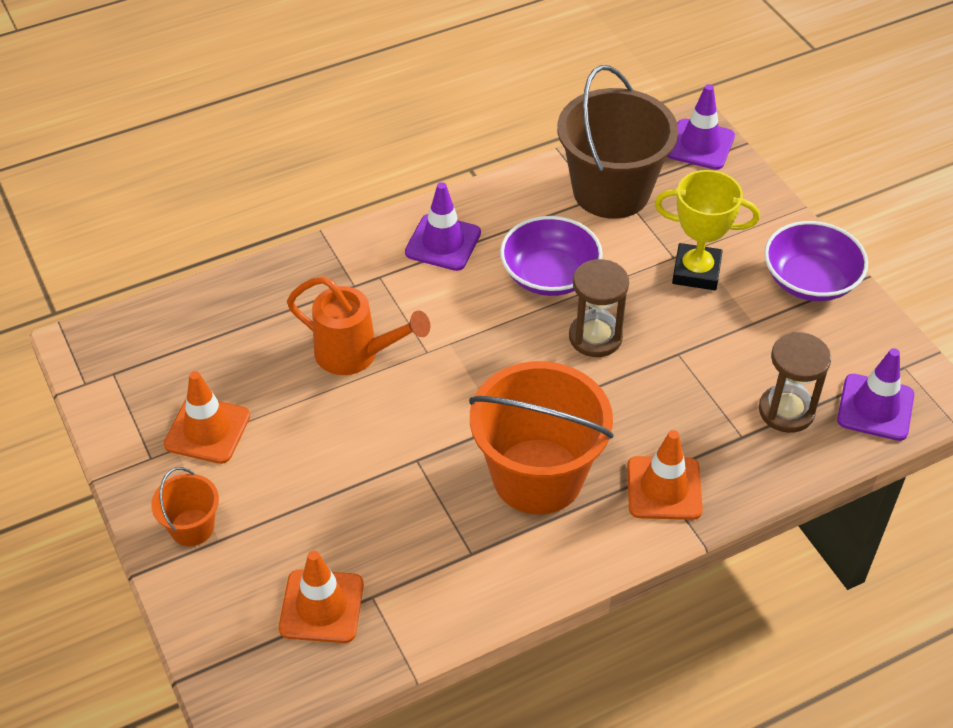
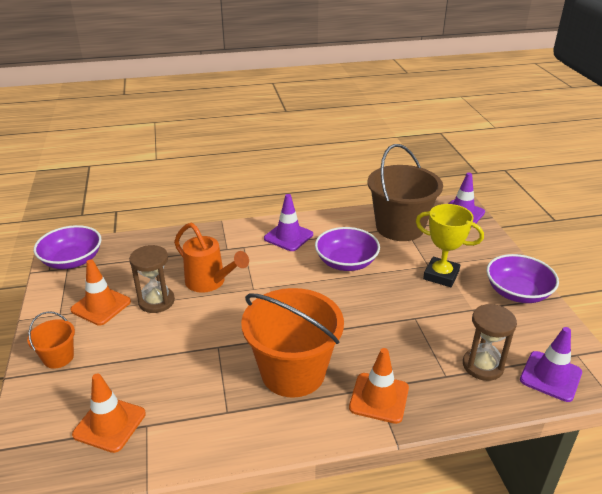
camera: 15 degrees right, 15 degrees down
(113, 358) = (72, 260): none -> purple bowl
(595, 337) = (363, 299): brown hourglass -> brown hourglass (156, 301)

